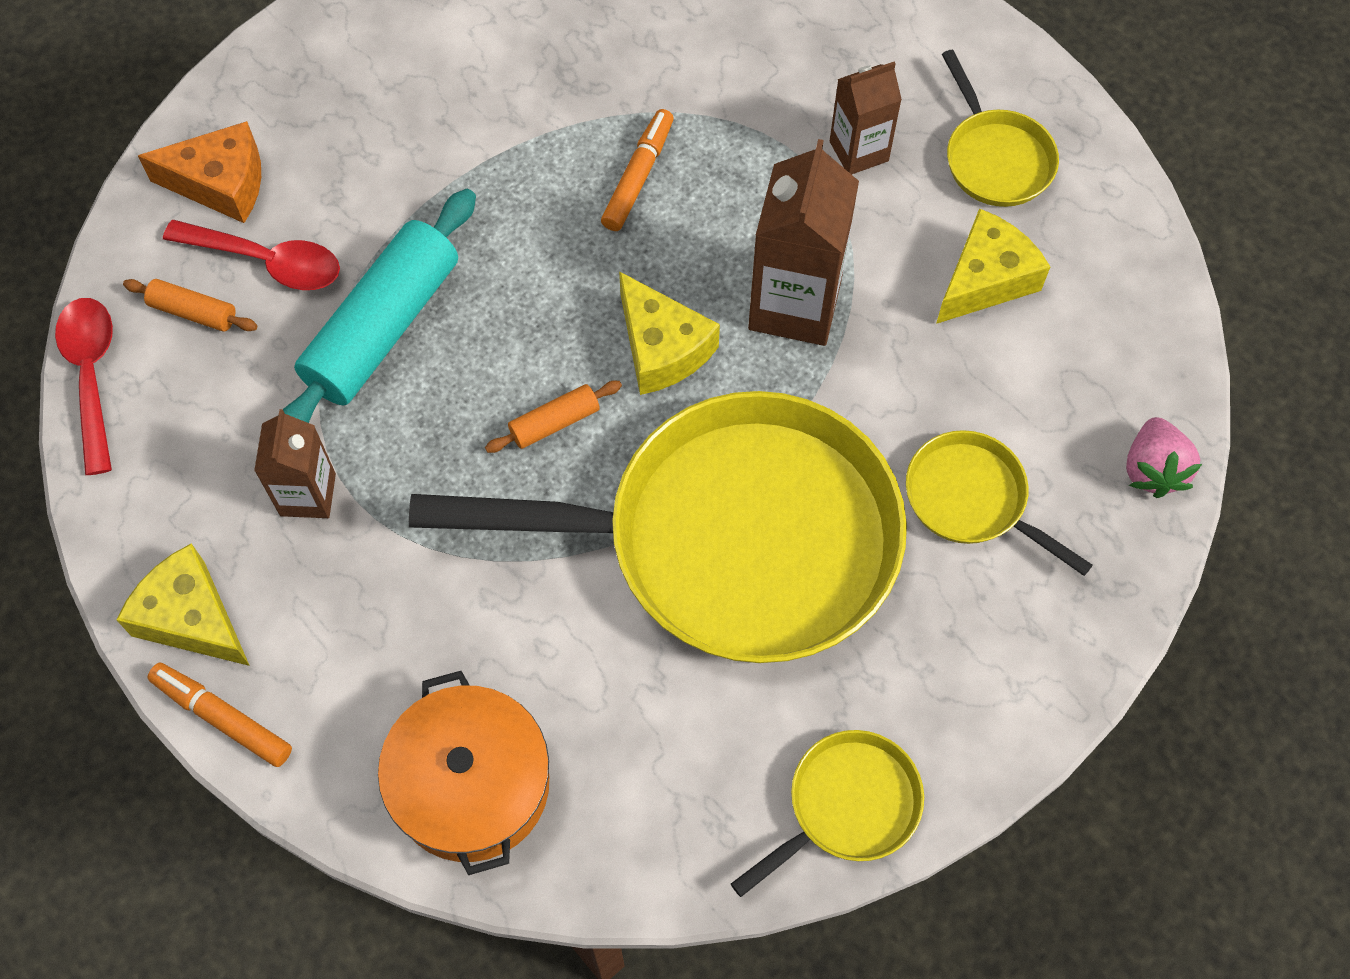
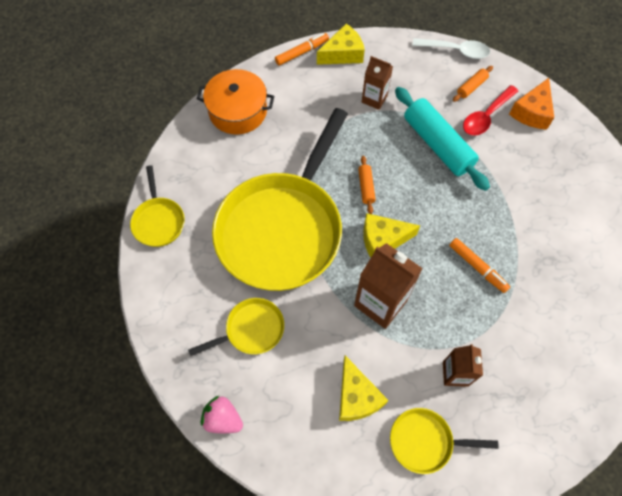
camera: 115 degrees right, 0 degrees up
(92, 376) = (456, 51): red spoon -> white spoon

